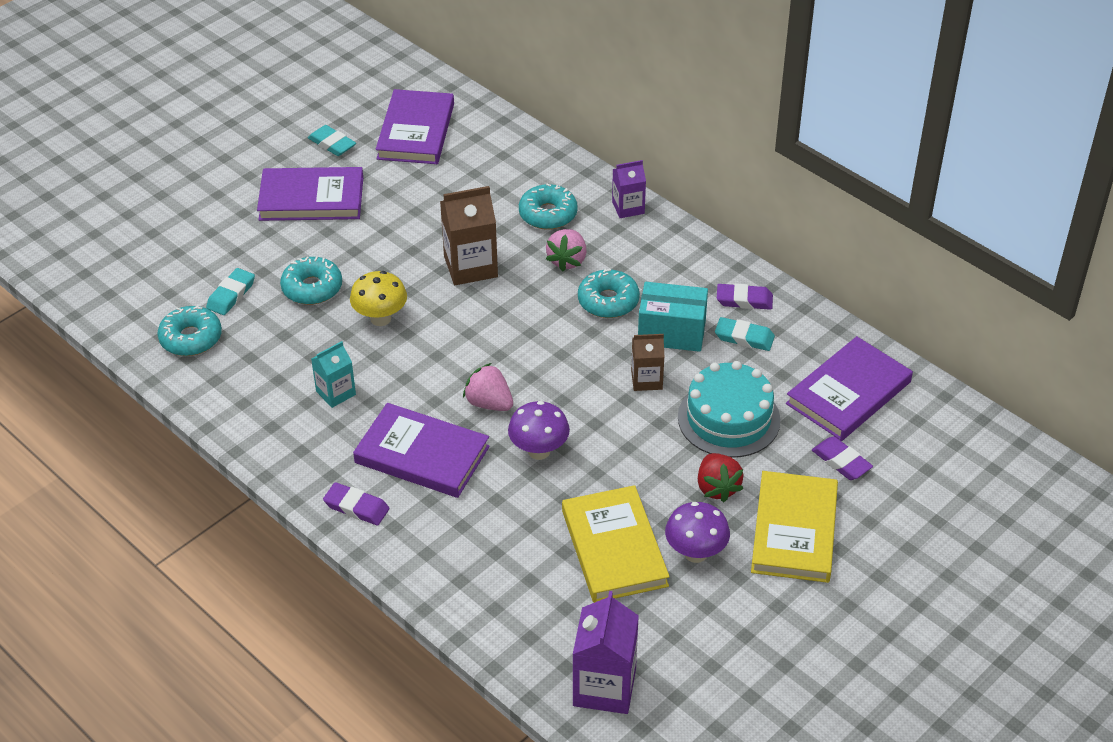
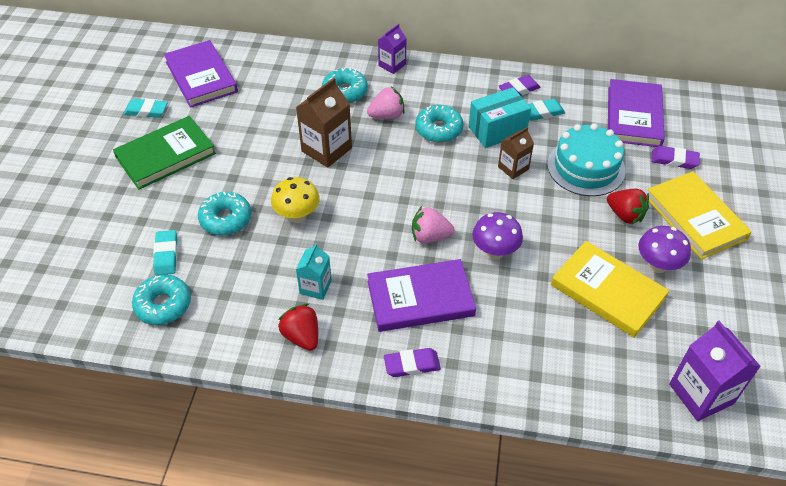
camera: 35 degrees left, 5 degrees up
(283, 429) = (302, 336): none -> red strawberry
(311, 198) = (165, 155): purple book -> green book
(567, 260) = (387, 115): pink strawberry -> pink strawberry turned 90 degrees counterclockwise

